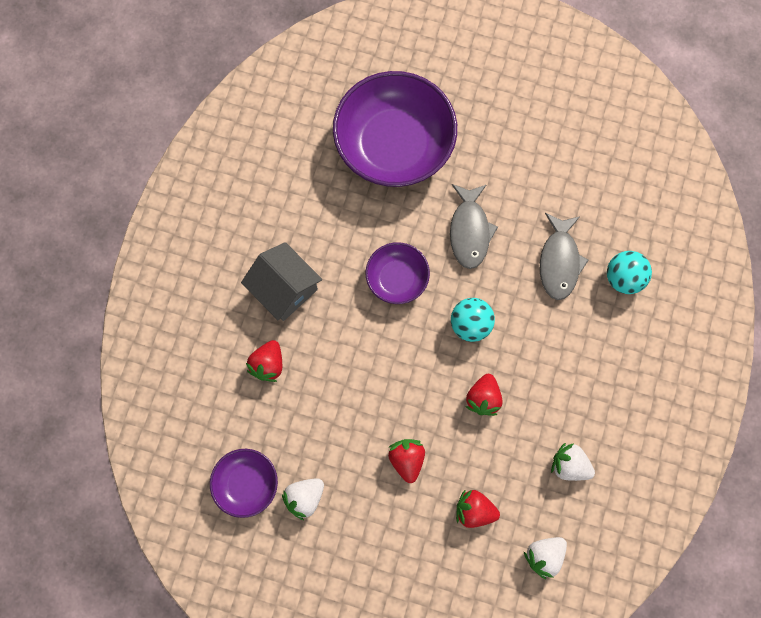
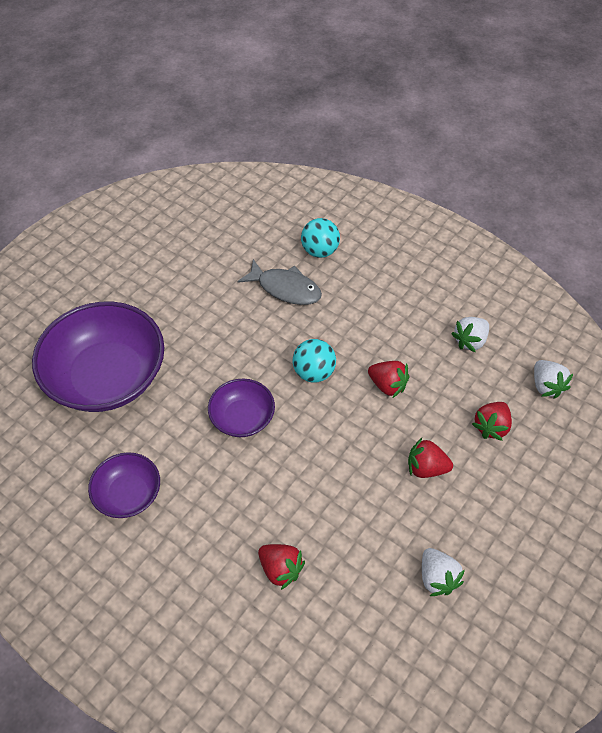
camera: 70 degrees left, 20 degrees down
(246, 483) = (405, 635): purple bowl -> purple bowl (128, 494)
(285, 289) = (206, 525): grey house -> none
(469, 231) = (225, 344): grey fish -> none

